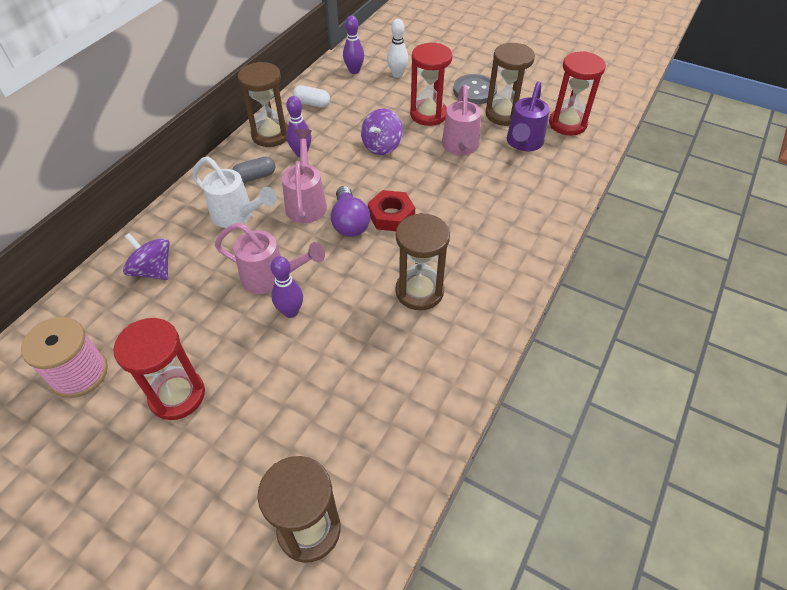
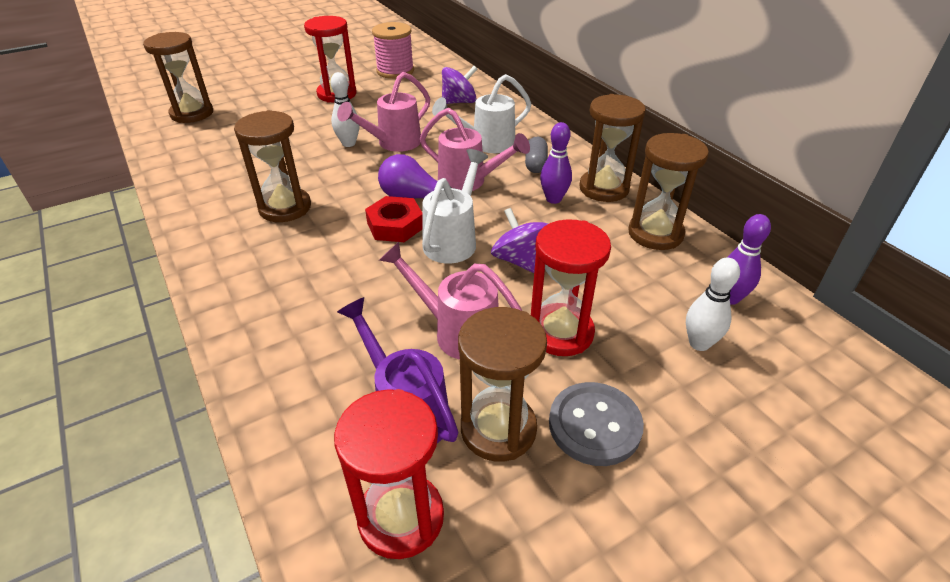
camera: 120 degrees right, 10 degrees down
(290, 312) = (349, 143): purple bowling pin -> white bowling pin
(312, 103) = (655, 233): white capsule -> brown hourglass
(384, 181) = (454, 240): none -> white watering can

